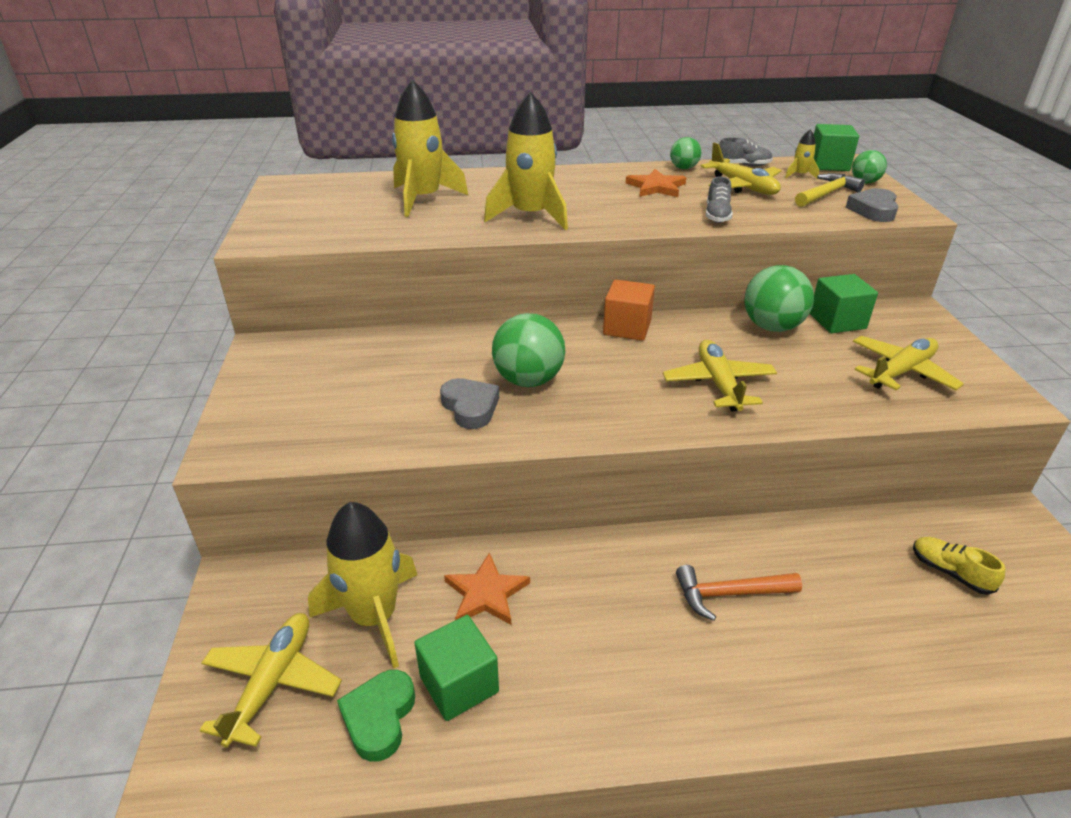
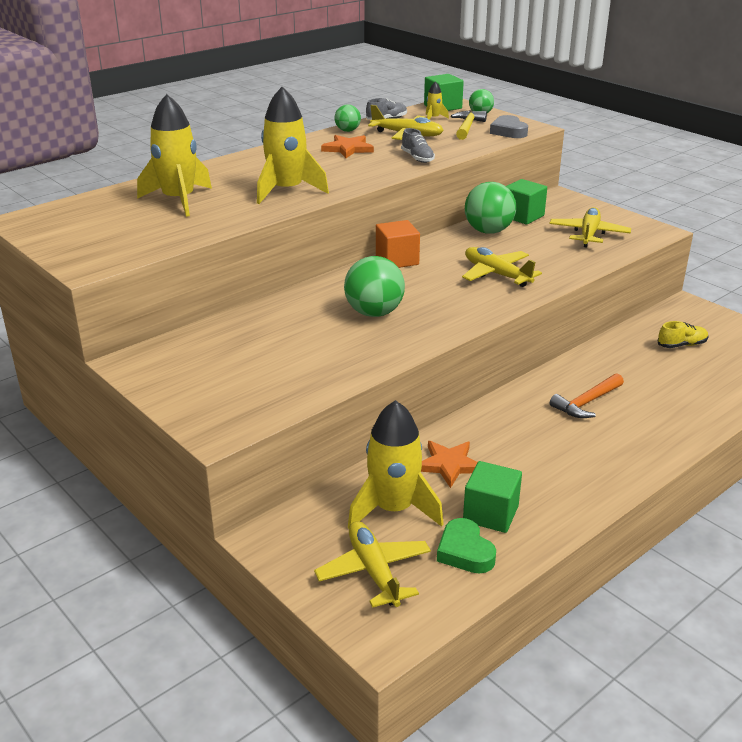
camera: 35 degrees left, 5 degrees down
(470, 407) = (357, 342): grey heart -> none
(950, 572) = (681, 345): yellow shoe -> yellow shoe turned 150 degrees clockwise

